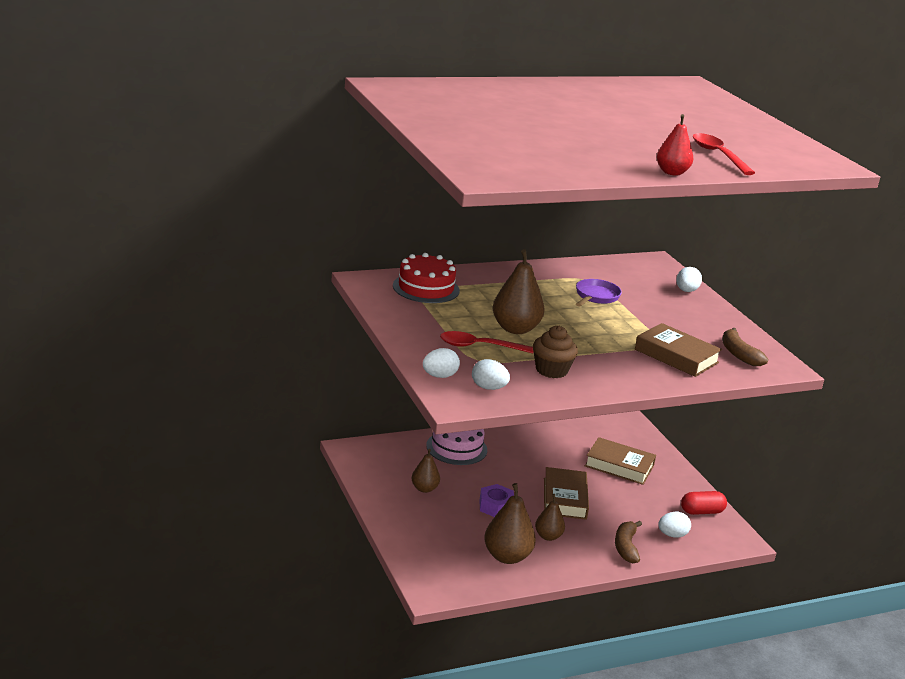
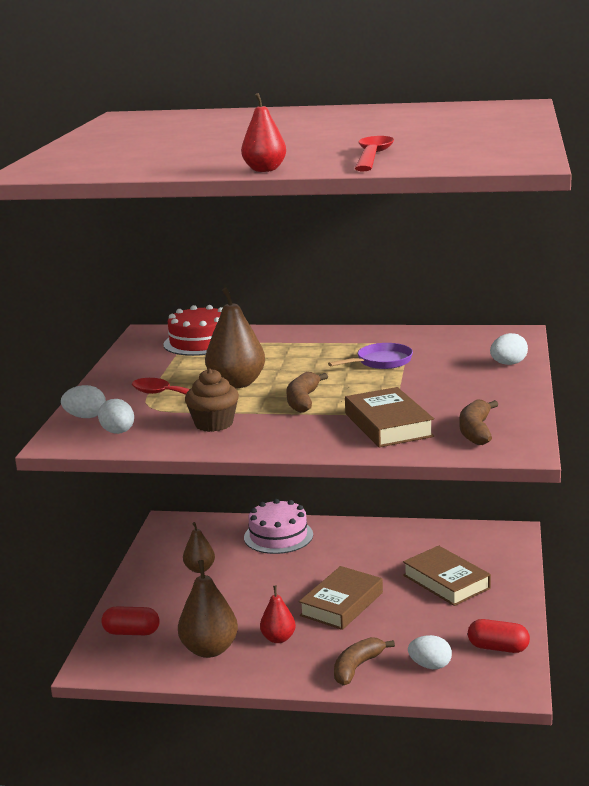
camera: 35 degrees right, 5 degrees down
(430, 555) = (132, 632): none -> red capsule
(495, 507) = (254, 599): purple nut -> none
(548, 536) = (278, 638): brown pear -> red pear
(587, 340) = (303, 400): none -> brown banana

